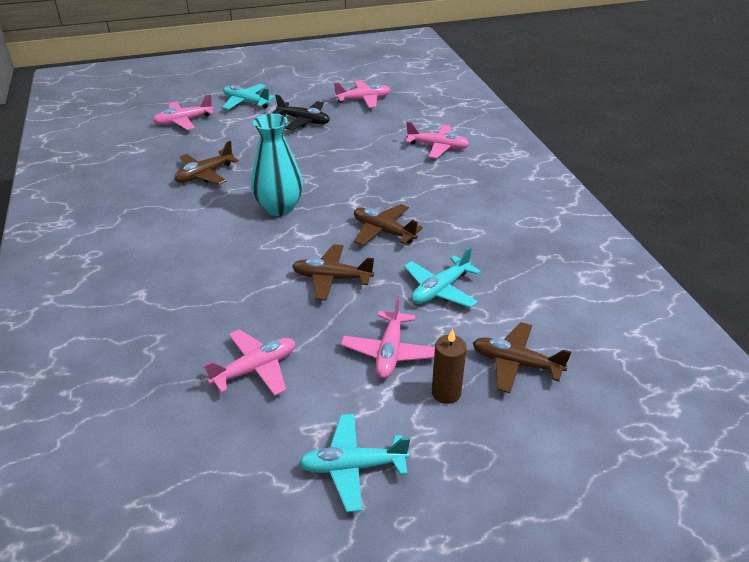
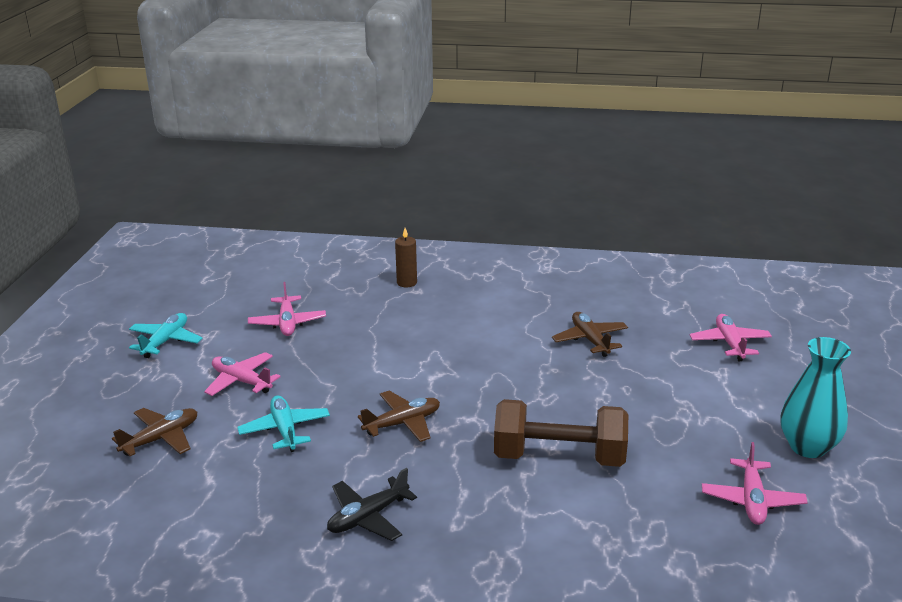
camera: 115 degrees right, 10 degrees down
(246, 102) = (772, 394): turquoise plane -> none
(279, 208) = (494, 371): turquoise vase -> turquoise vase (807, 447)
(304, 121) = (696, 428): black plane -> black plane (368, 517)
(332, 278) = (357, 376): brown plane -> none
(371, 160) = (559, 457): none -> brown dumbbell
(437, 147) = (562, 526): pink plane -> none
(446, 393) = (175, 394): brown candle -> brown candle (407, 282)

